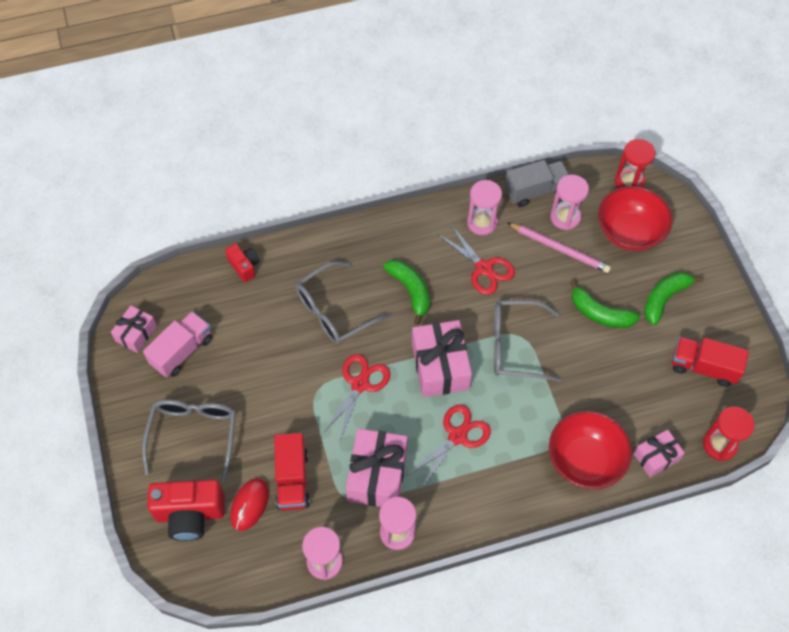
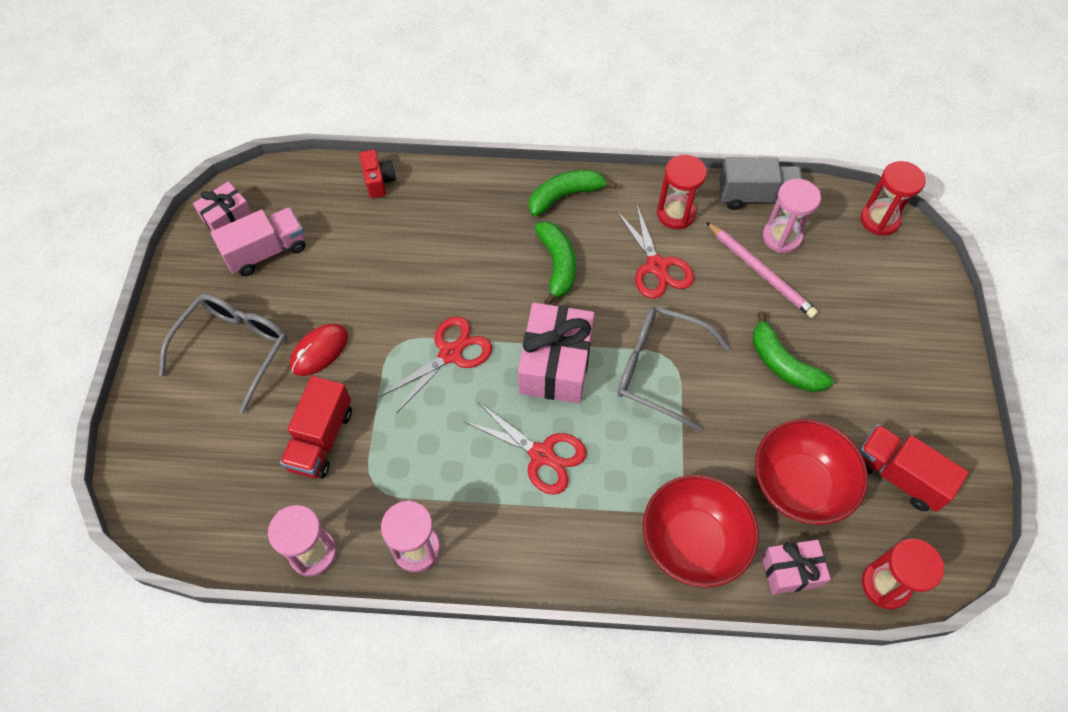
camera: 20 degrees right, 0 degrees up
(190, 514) = (186, 439): red camera -> none
(250, 505) = (258, 451): red mouse -> red mouse (319, 351)
(334, 311) = (457, 261): grey glasses -> none
(377, 475) = (423, 469): pink gift -> none
(457, 436) = (542, 455): red scissors -> red scissors turned 60 degrees clockwise
(482, 223) = (676, 214): pink hourglass -> red hourglass
(629, 232) = (858, 278): red bowl -> red bowl (799, 485)
(664, 298) = (875, 372): green banana -> green banana (565, 196)

